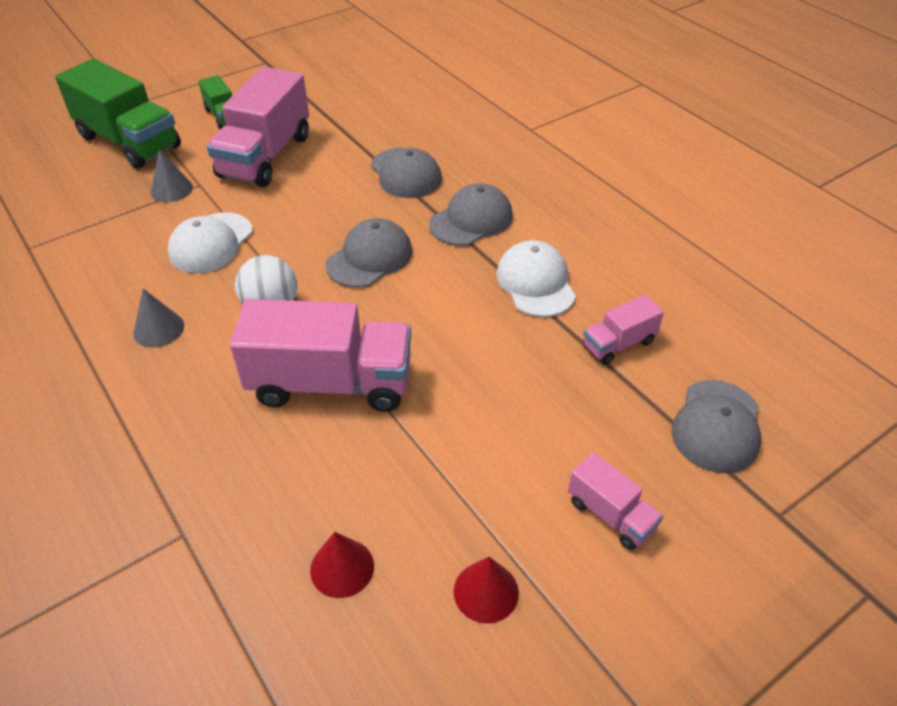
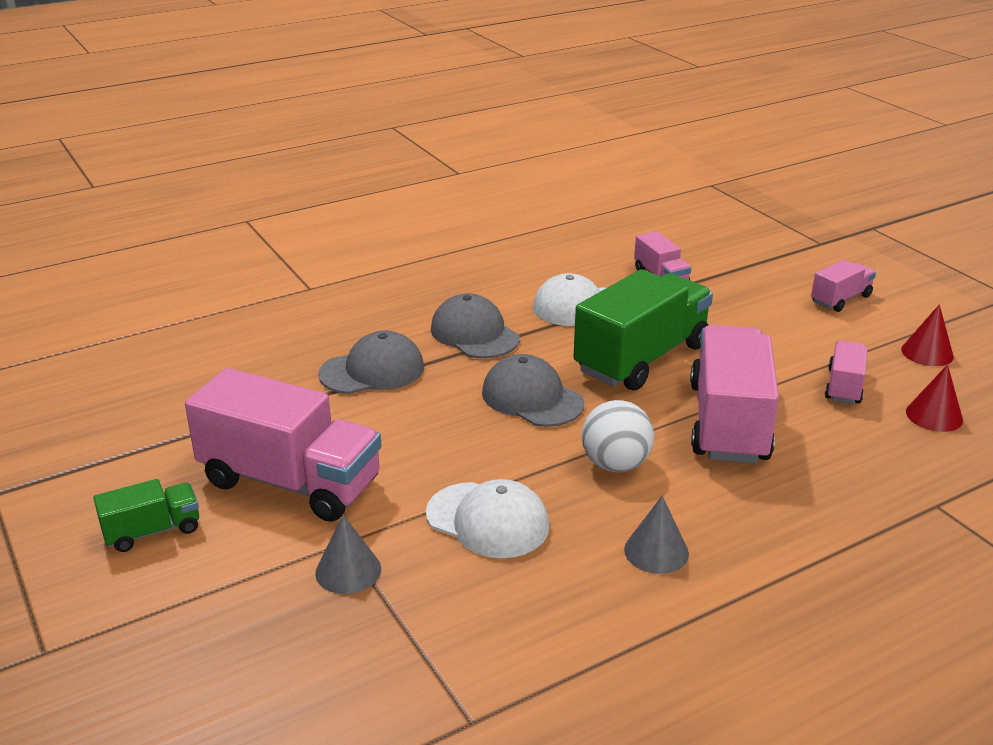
camera: 85 degrees left, 15 degrees down
(129, 142) = (183, 638): green truck -> green truck (641, 358)
(400, 487) = (844, 386): none -> pink truck
(717, 426) = (745, 251): grey cap -> none

